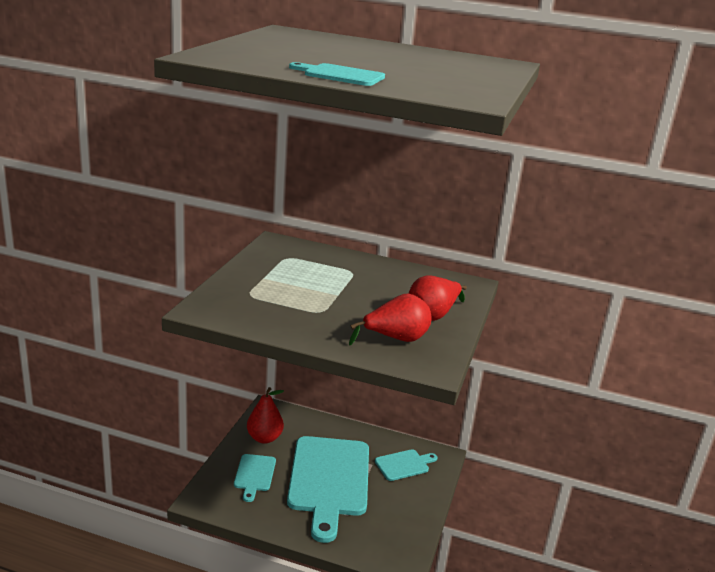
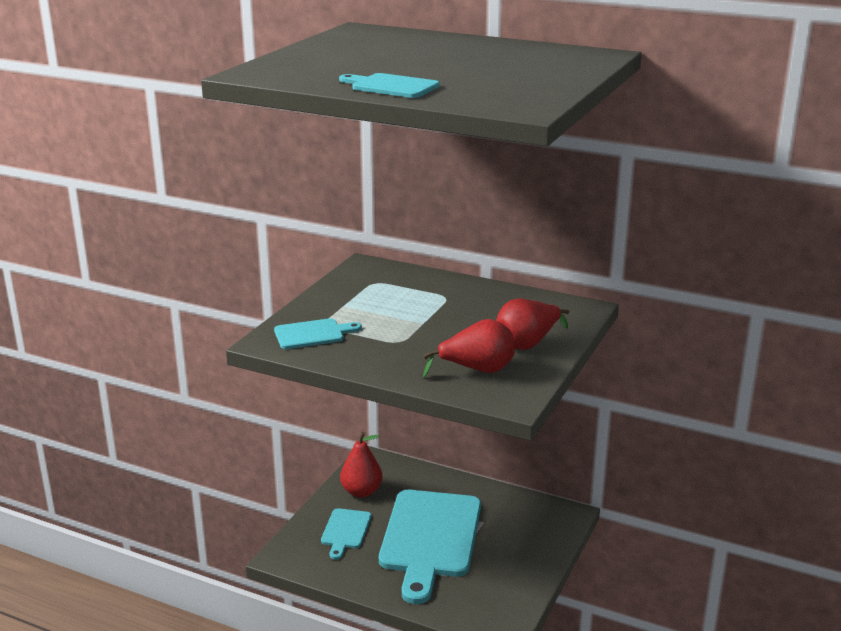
camera: 10 degrees right, 0 degrees up
(404, 465) = (521, 523): turquoise cutting board -> turquoise cutting board (312, 334)

